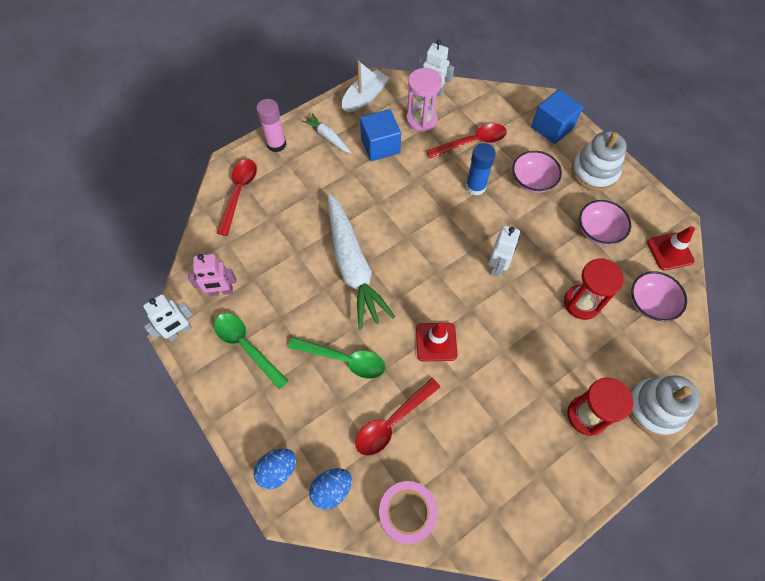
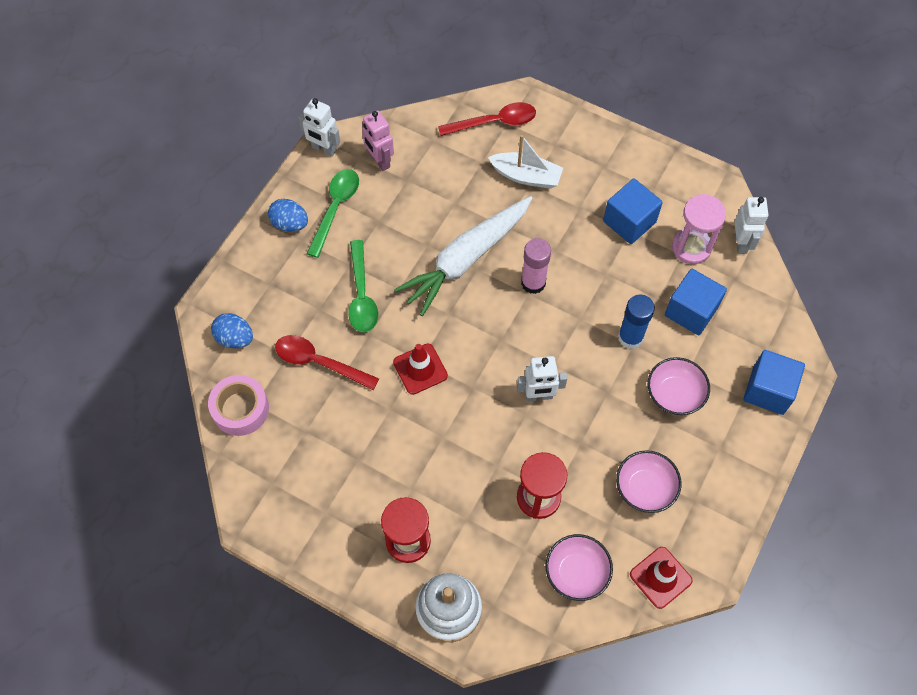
camera: 65 degrees right, 0 degrees up
(276, 144) = (572, 126): pink glue stick -> pink glue stick (533, 283)
(277, 470) = (233, 288): blue egg -> blue egg (290, 224)
(327, 137) = (610, 167): white carrot -> none
(365, 97) = (687, 179): white boat -> white boat (526, 176)
(472, 142) = (691, 311): red spoon -> blue cube
(594, 172) = (728, 459): white stacking toy -> none

